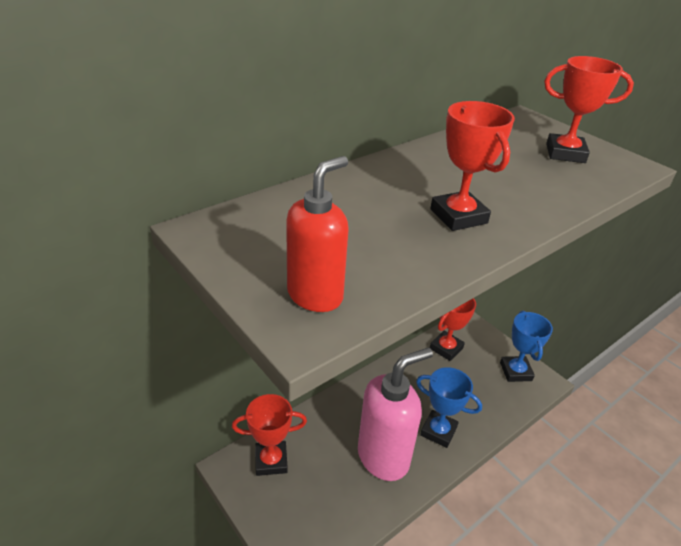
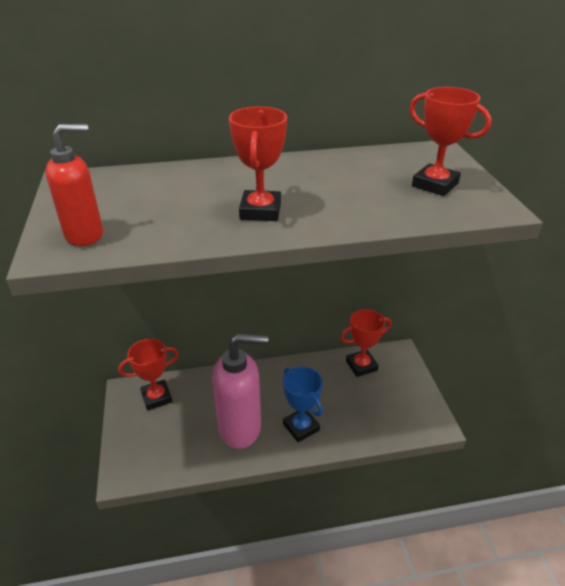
camera: 30 degrees right, 0 degrees up
(271, 461) = (156, 397): red trophy -> red trophy turned 45 degrees counterclockwise
(516, 371) = (413, 407): blue trophy -> none

